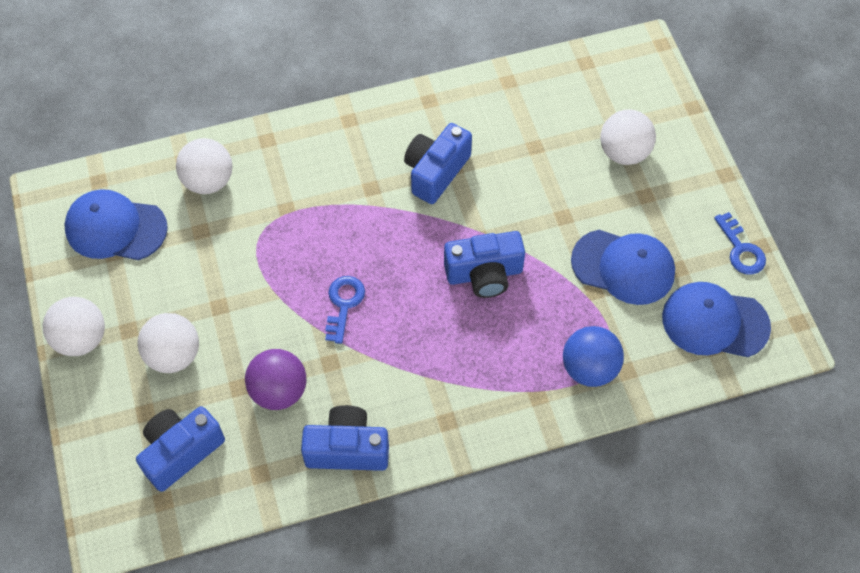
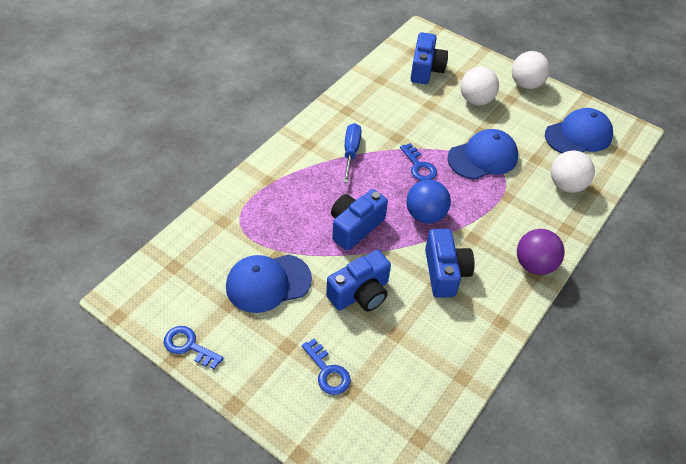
camera: 140 degrees right, 10 degrees down
(279, 391) = (408, 112): purple ball -> purple ball (534, 265)
(347, 449) = (349, 108): blue camera -> blue camera (360, 293)
(405, 376) = (351, 151): none -> blue screwdriver
(589, 368) = (248, 210): blue ball -> blue ball (425, 215)
(624, 152) = (327, 371): white ball -> blue key
(714, 322) = (181, 282): blue cap -> blue cap (483, 157)

